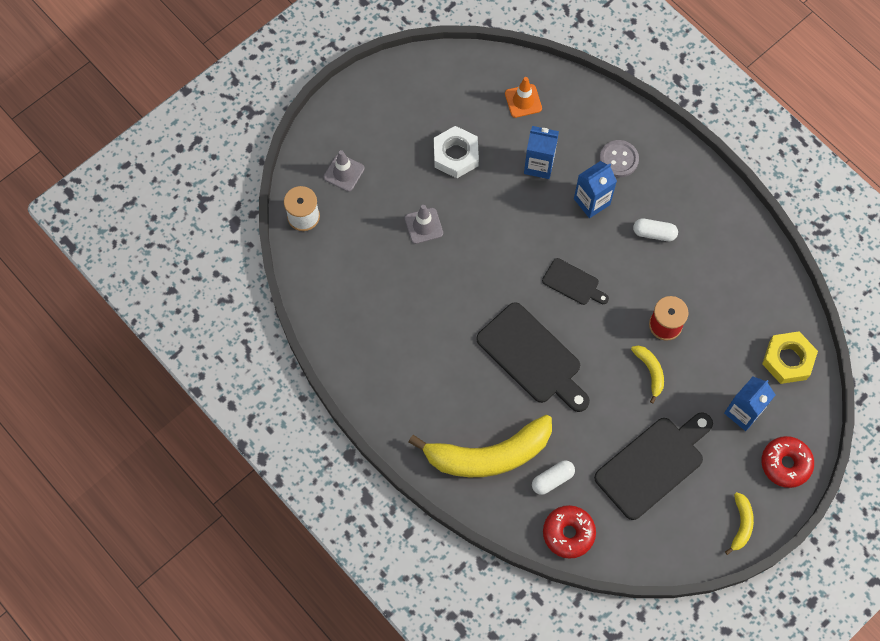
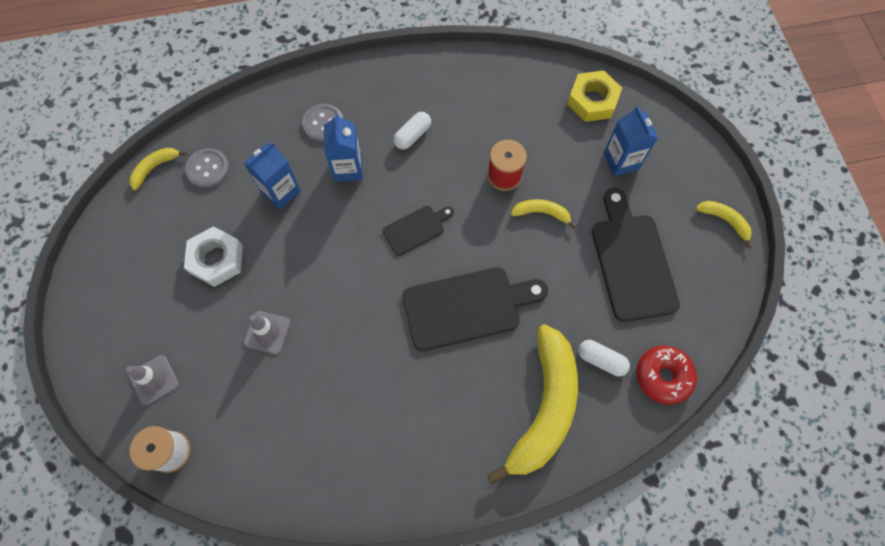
camera: 60 degrees left, 0 degrees up
(499, 63) = (155, 168): none -> yellow banana
(523, 101) = (208, 169): orange traffic cone -> grey button
(552, 479) = (601, 360): white capsule -> white capsule turned 60 degrees counterclockwise
(785, 464) = (685, 155): red donut -> none

